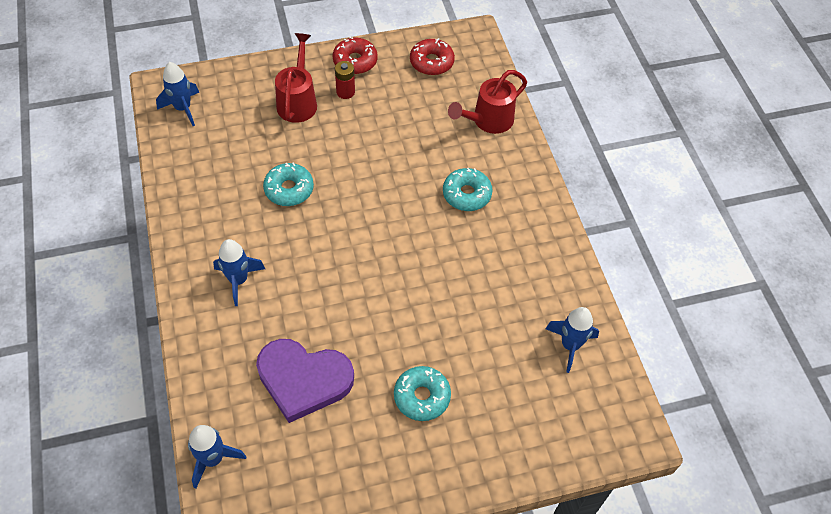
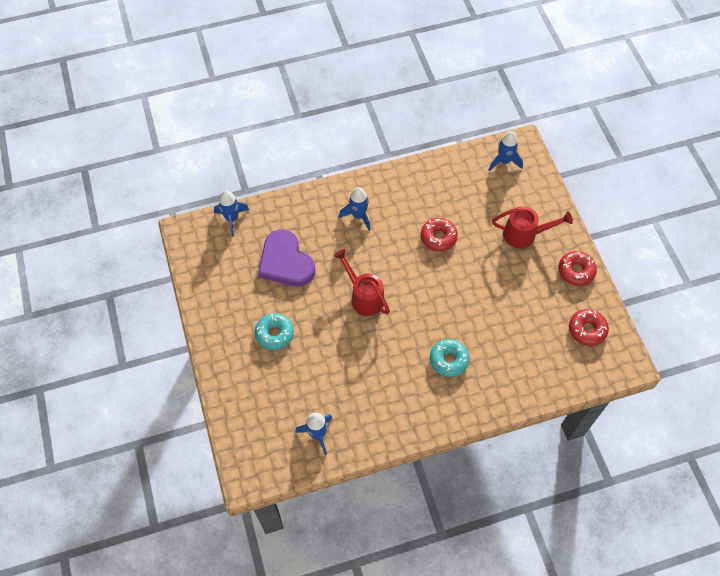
camera: 90 degrees right, 5 degrees up
(289, 189) = (438, 237): turquoise donut -> red donut
(303, 379) = (285, 262): purple heart -> purple heart turned 45 degrees counterclockwise
(345, 92) = (540, 267): red battery -> none
(488, 121) = (528, 376): red watering can -> red watering can (364, 296)

